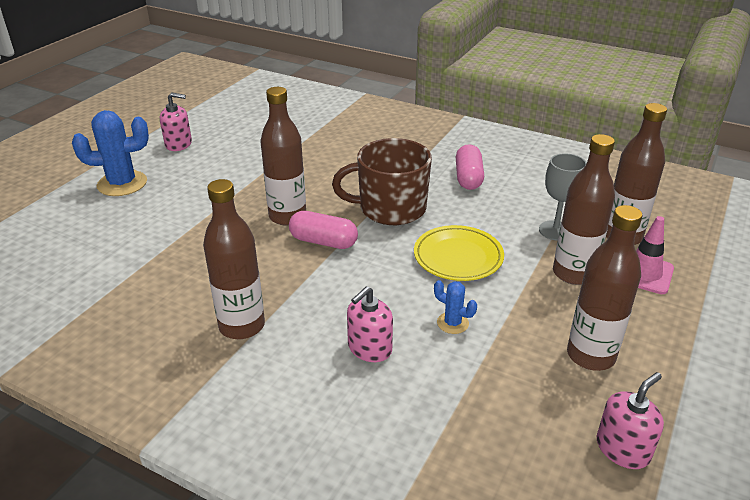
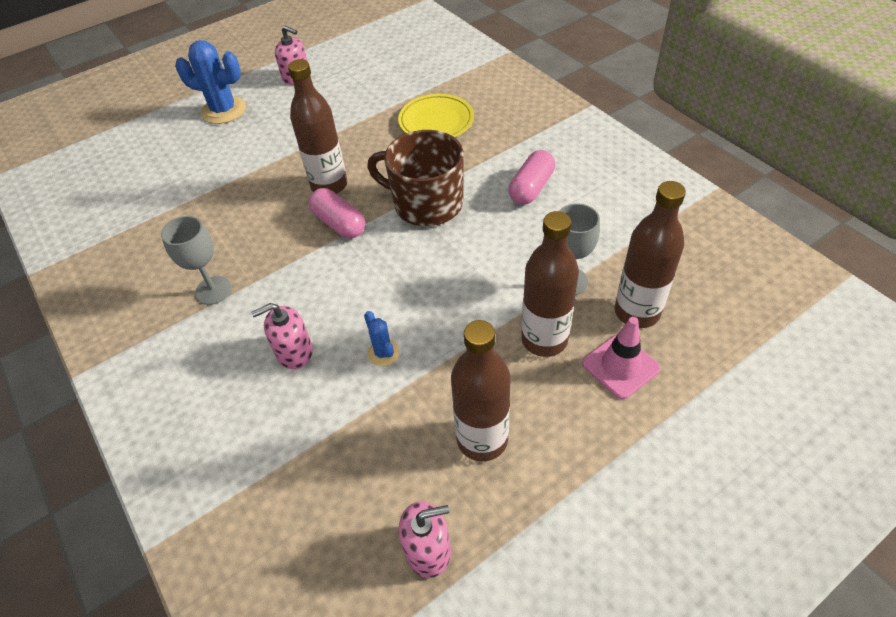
camera: 30 degrees right, 15 degrees up
(242, 326) = (213, 290): brown bottle -> grey goblet
(458, 257) = (445, 281): yellow plate -> yellow plate (436, 121)

